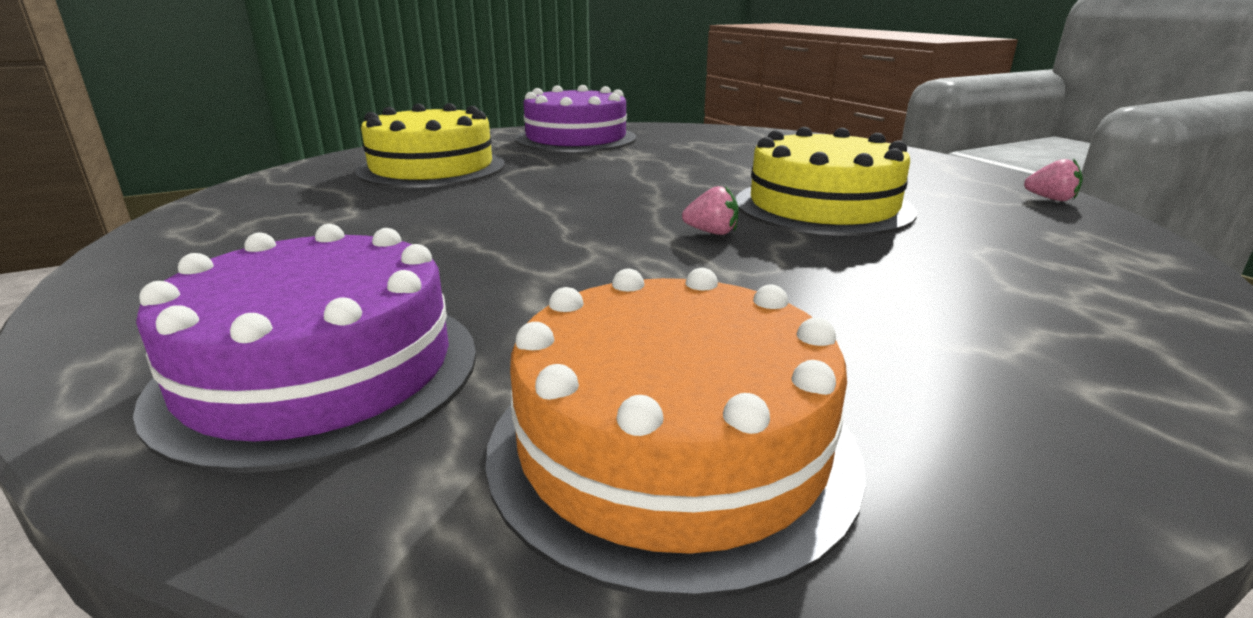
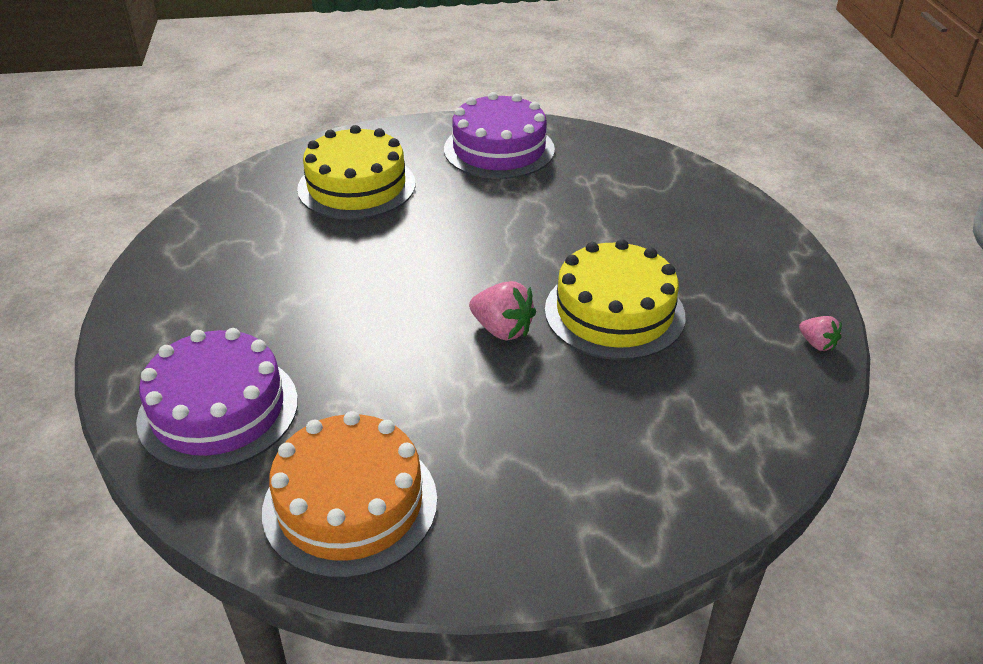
camera: 20 degrees right, 15 degrees up
(712, 232) = (502, 330): pink strawberry -> pink strawberry, size x1.67

